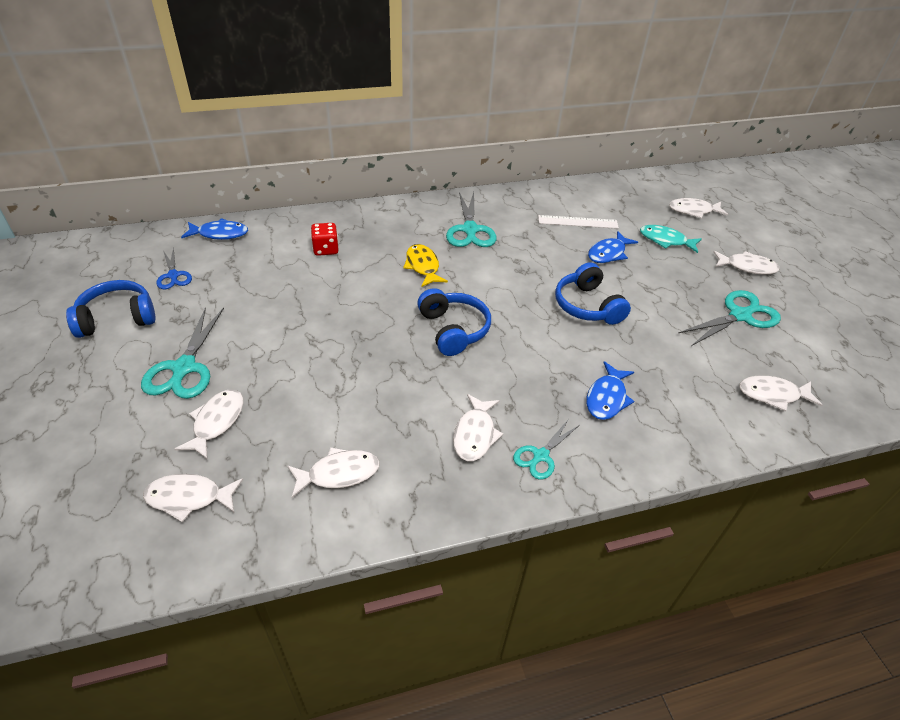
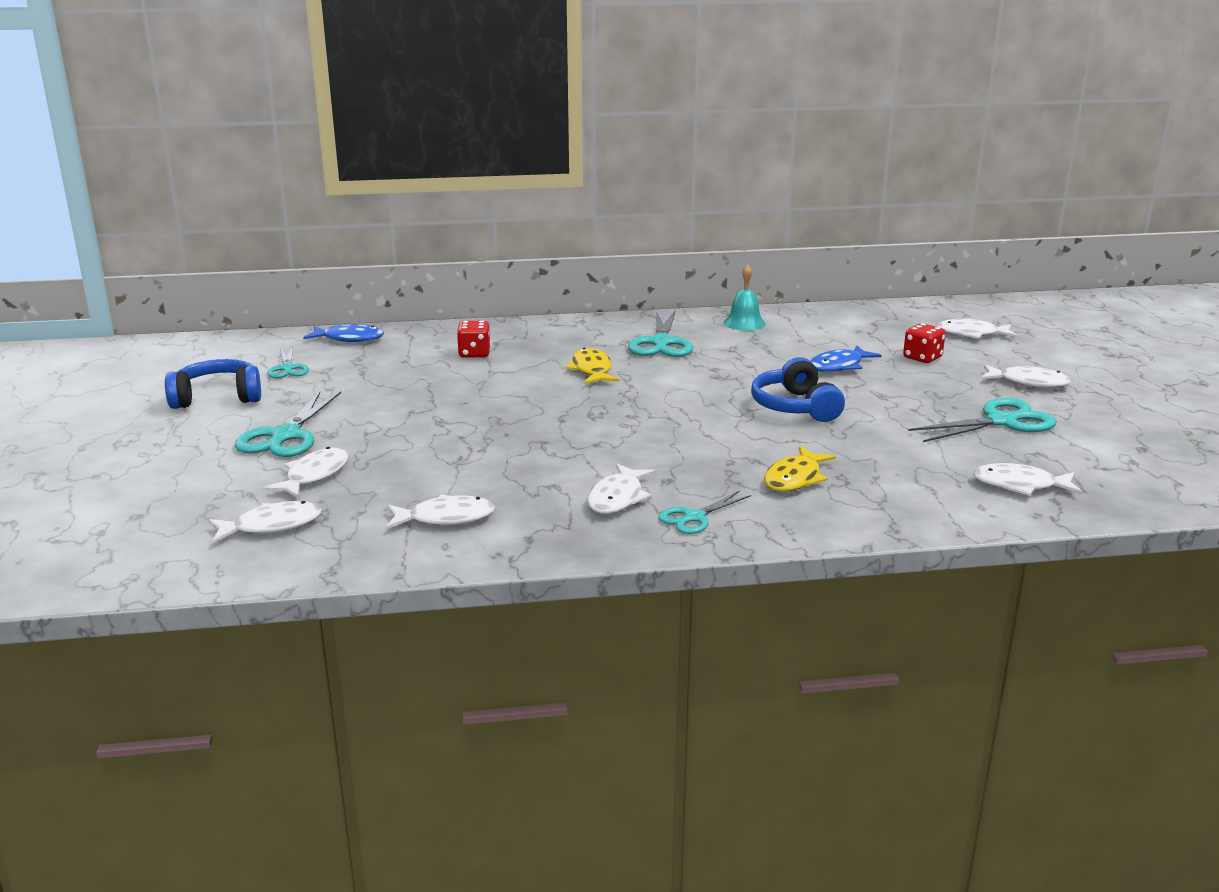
camera: 10 degrees right, 20 degrees down
(173, 275) = (288, 368): blue scissors -> turquoise scissors
(189, 498) = (271, 526): white fish -> white fish turned 150 degrees clockwise
(453, 330) = (615, 419): blue headphones -> none
(527, 203) = (744, 323): none -> turquoise bell
(578, 222) = (807, 340): white ruler -> none
(607, 398) = (795, 478): blue fish -> yellow fish
(665, 240) = (922, 358): turquoise fish -> red dice

